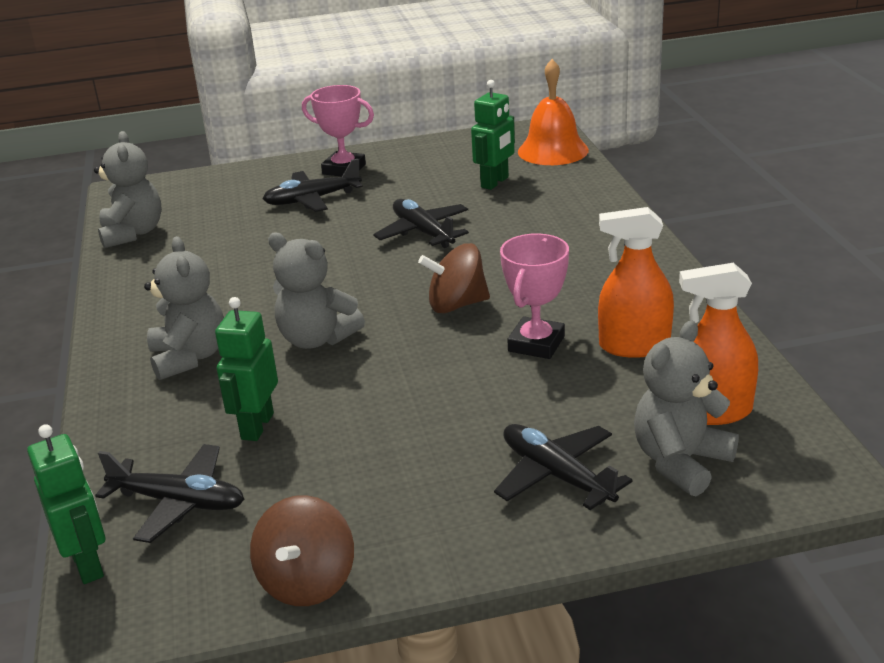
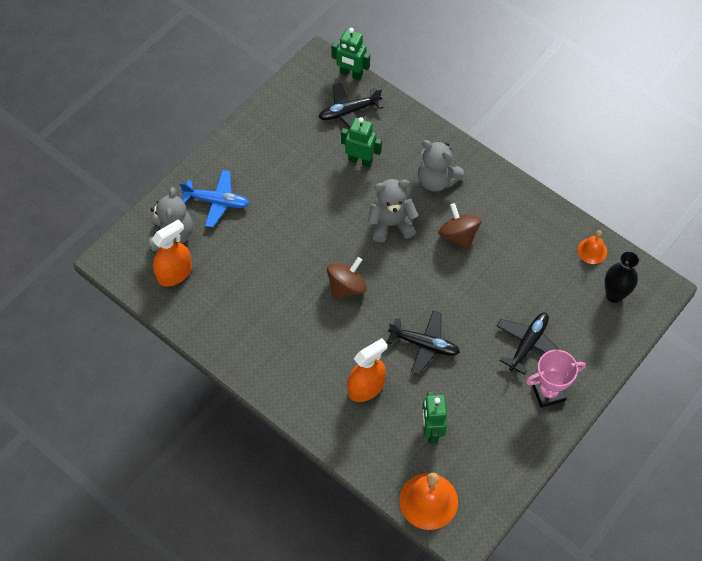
camera: 140 degrees right, 30 degrees up
(133, 233) = (592, 251): grey teddy bear -> orange bell
(172, 200) = (614, 295): none -> black vase
(257, 426) = (360, 160): green robot -> green robot turned 45 degrees counterclockwise
(307, 581) = (269, 109): brown spinning top -> brown spinning top (458, 235)
(536, 344) = (283, 278): pink trophy -> none
(556, 475) = (217, 202): black plane -> blue plane
(634, 346) = (235, 301): orange spray bottle -> orange spray bottle (366, 388)

